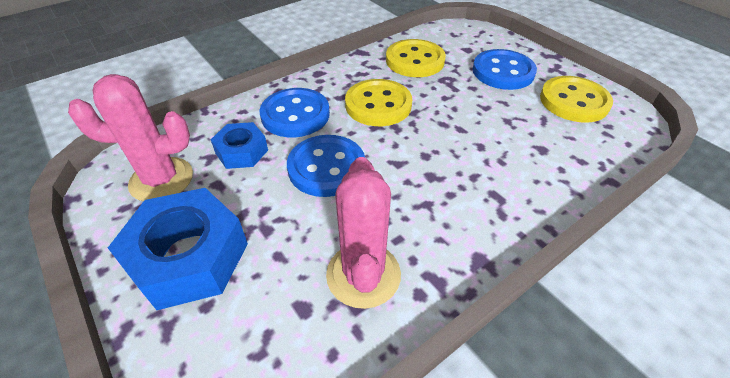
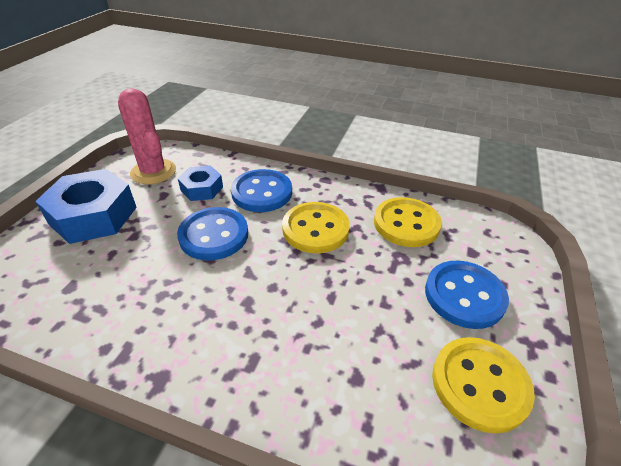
camera: 55 degrees right, 5 degrees down
(363, 275) = (111, 305): pink cactus -> none

